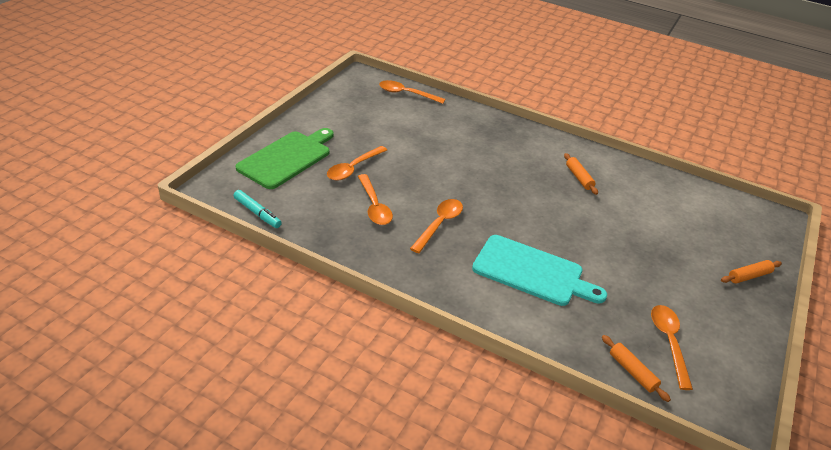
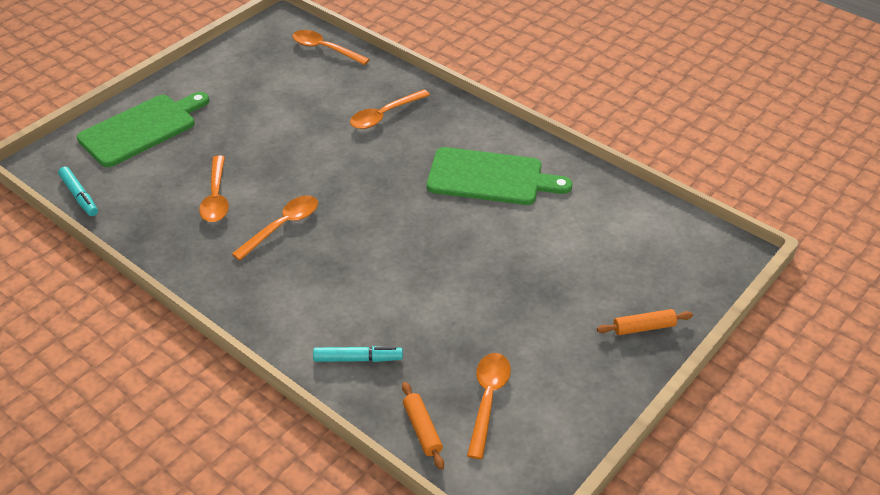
camera: 15 degrees right, 5 degrees up
(353, 168) = (213, 147): orange spoon -> orange spoon (384, 115)
(532, 272) = (365, 296): turquoise cutting board -> none
(552, 321) = (358, 359): none -> turquoise marker
(579, 178) = (490, 177): orange rolling pin -> green cutting board

